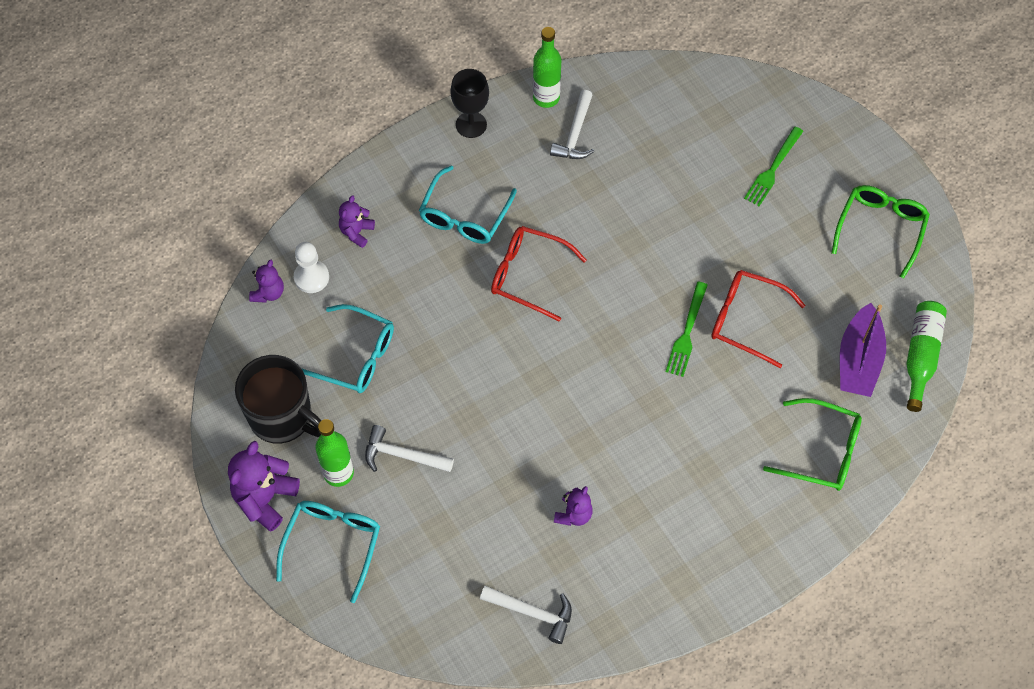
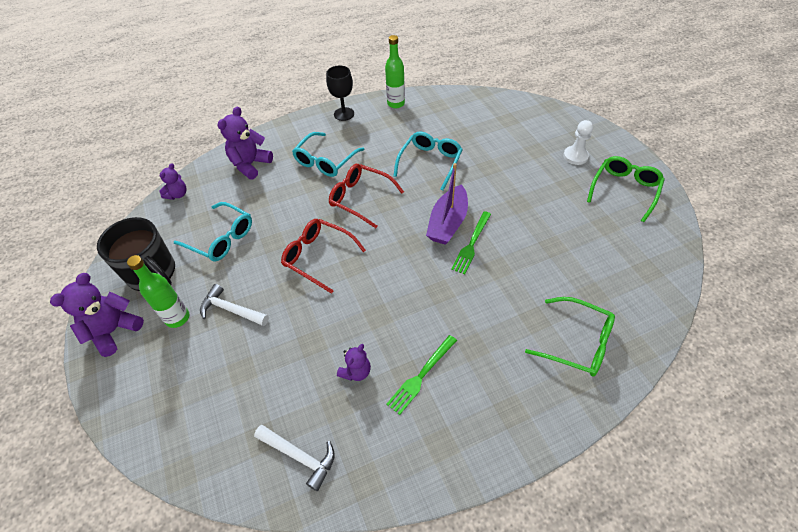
camera: 10 degrees right, 10 degrees down
(311, 277) = (210, 188): white pawn -> white pawn (575, 156)
(332, 545) = (150, 374): turquoise glasses -> turquoise glasses (430, 163)
(356, 232) = (250, 165): purple teddy bear -> purple teddy bear, size x1.70
(575, 134) = (411, 123): white hammer -> none
(747, 320) = (519, 240): red glasses -> red glasses (318, 257)
(772, 169) = (544, 150): green fork -> green fork (421, 376)
(858, 360) = (608, 275): purple boat -> purple boat (447, 223)
(920, 356) = (661, 277): green bottle -> none

